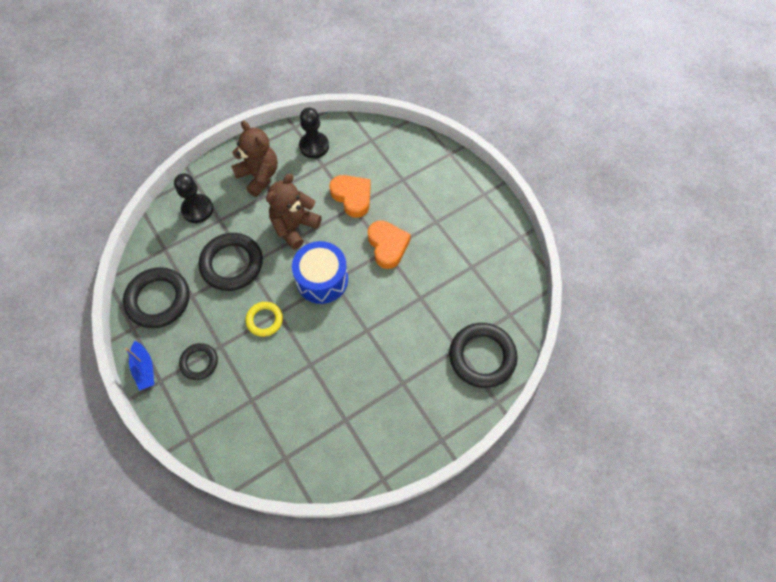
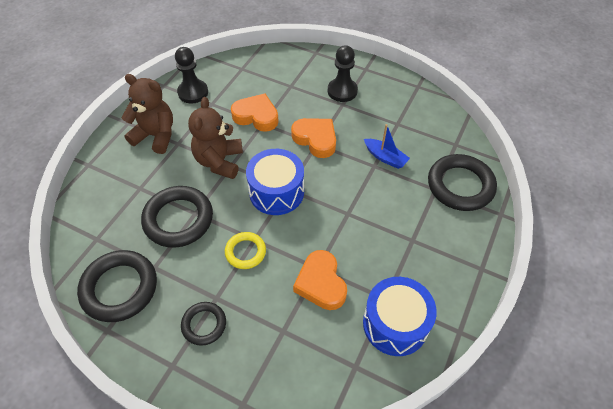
camera: 30 degrees left, 10 degrees down
(144, 369) = (146, 363): blue boat -> blue boat (385, 157)
(197, 209) = (110, 189): black pawn -> black pawn (342, 91)
(304, 378) = (321, 283): none -> orange heart
(337, 444) = (395, 324): none -> blue drum

